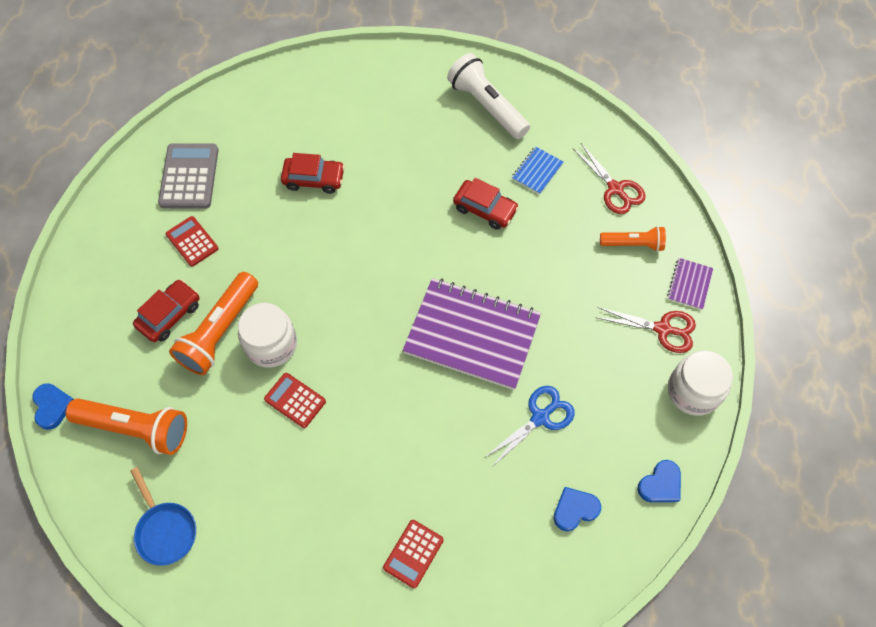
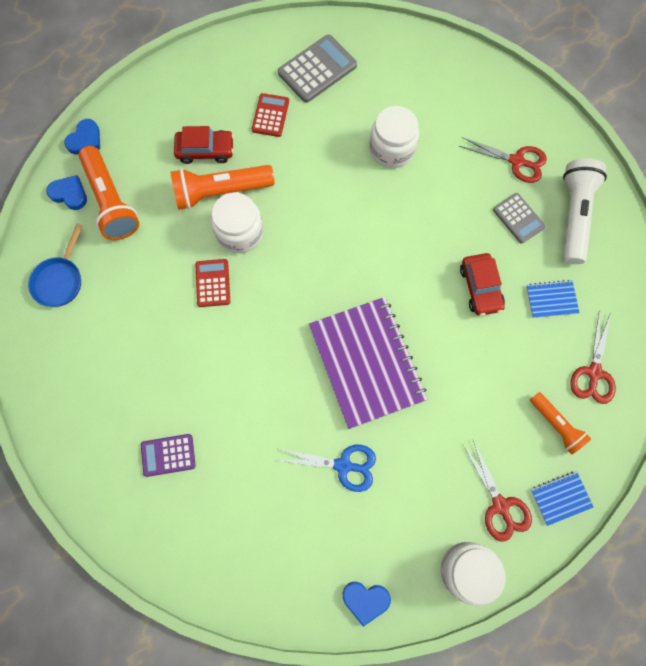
camera: 50 degrees right, 10 degrees up
(314, 179) = (391, 149): red car -> white jar
(409, 107) = (516, 161): none -> red scissors
(413, 553) = (168, 455): red calculator -> purple calculator
(455, 142) = (518, 218): none -> grey calculator
(575, 509) = (292, 547): blue heart -> blue heart (69, 194)
(689, 284) = (560, 498): purple notebook -> blue notebook

